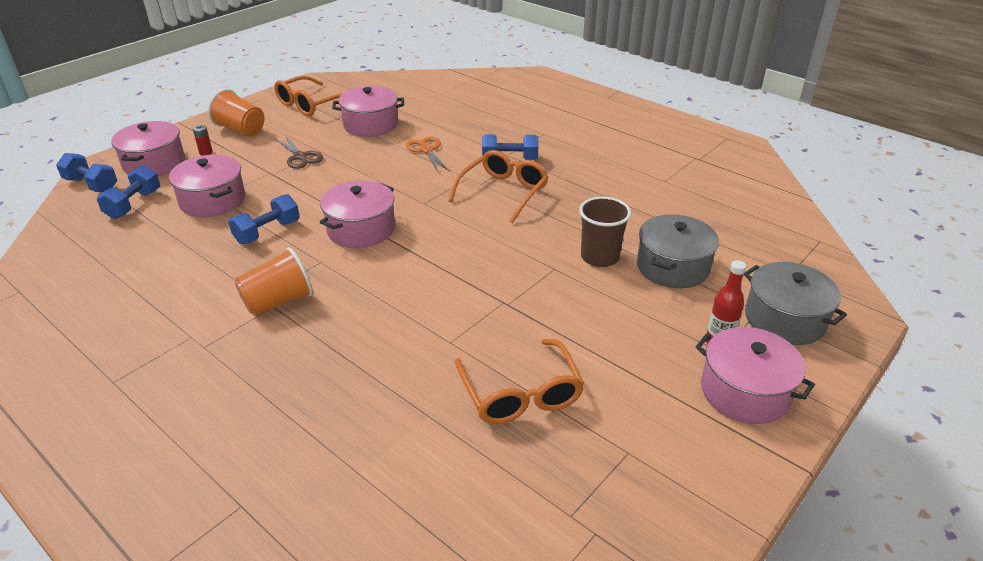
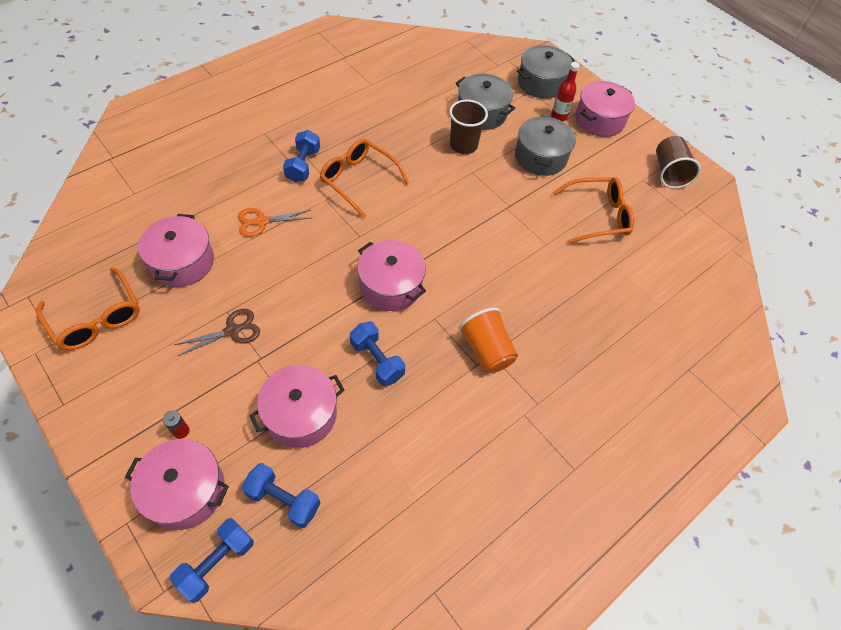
camera: 85 degrees left, 20 degrees up
(241, 130) = (133, 394): orange cup -> none
(616, 327) = (540, 157): none -> grey pot
(665, 491) = (669, 172): none -> brown cup

